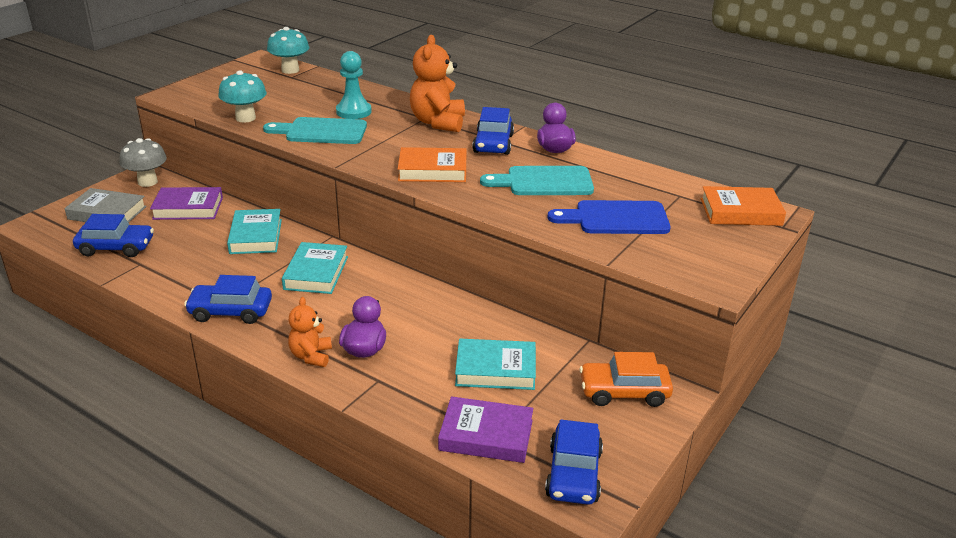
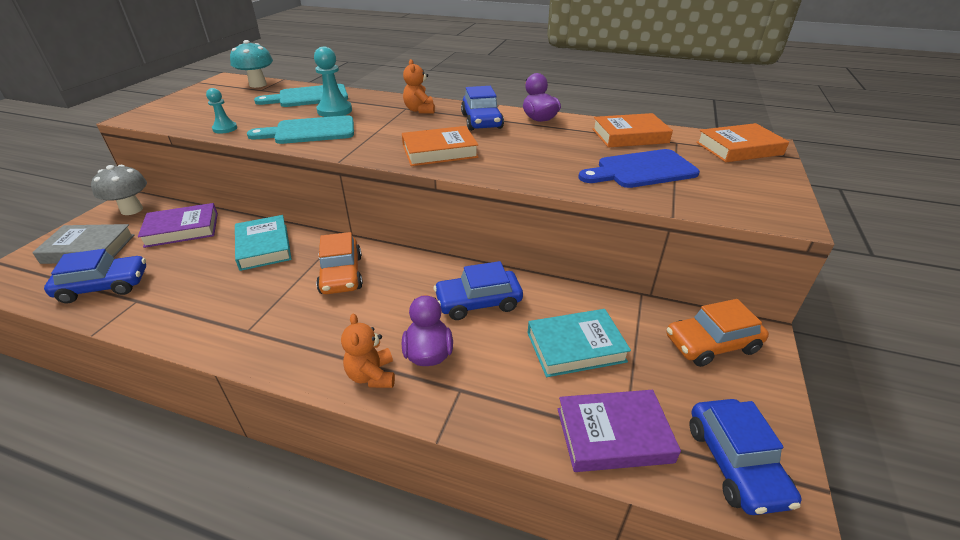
camera: 15 degrees left, 5 degrees up
(230, 311) = (259, 338): blue car -> blue car (478, 302)
(245, 118) = (225, 129): turquoise mushroom -> turquoise pawn
(316, 273) = (341, 274): turquoise book -> orange car
(438, 122) = (420, 110): orange teddy bear -> orange teddy bear, size x0.59
(544, 182) = (551, 147): turquoise cutting board -> turquoise cutting board (309, 97)
(635, 181) = (629, 136): none -> orange book

